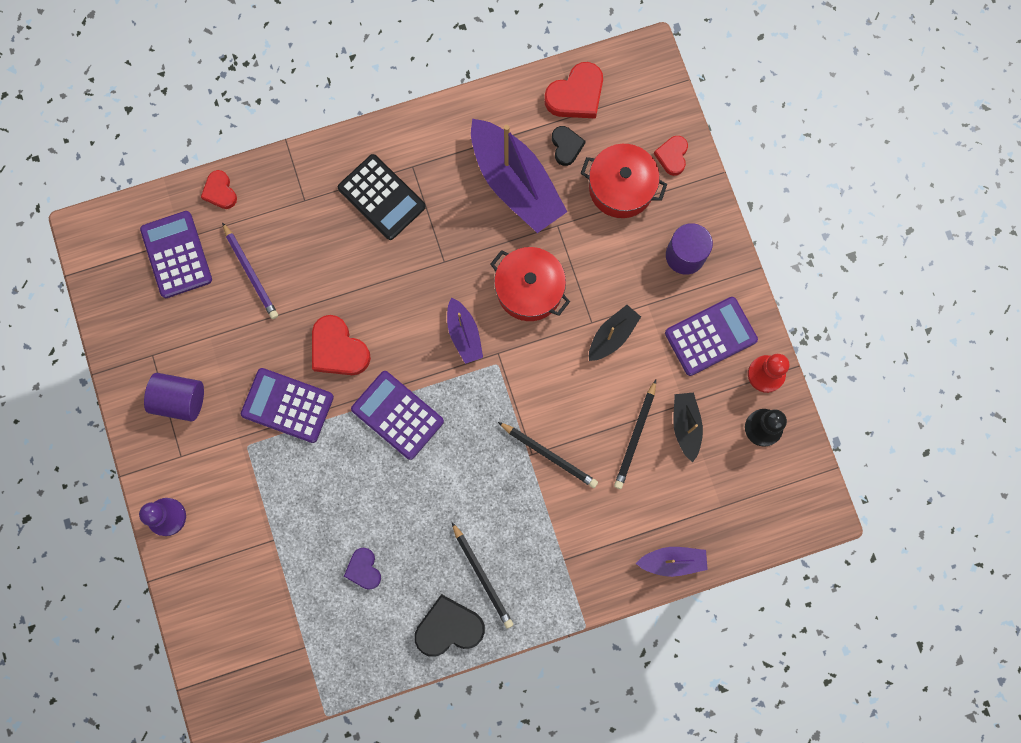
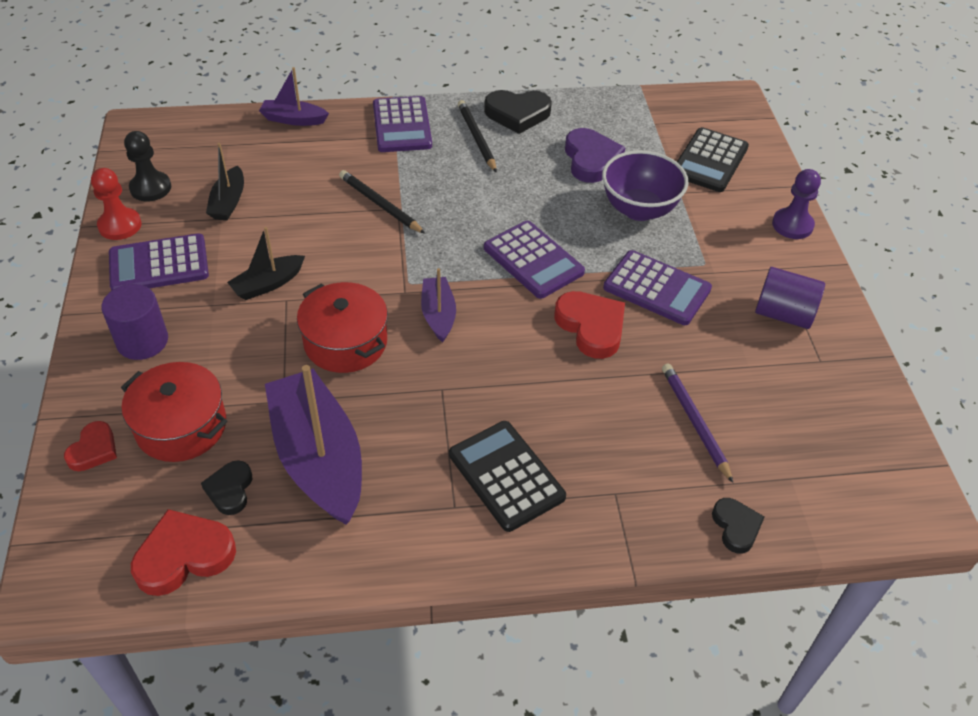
camera: 170 degrees left, 30 degrees down
(176, 255) = (796, 460): purple calculator -> purple calculator (402, 125)
(220, 191) = (736, 527): red heart -> black heart
(245, 596) = (709, 161): none -> black calculator
(310, 505) = (639, 209): none -> purple bowl
(363, 569) = (591, 159): purple heart -> purple heart, size x1.65
(635, 436) = (284, 203): black pencil -> none

